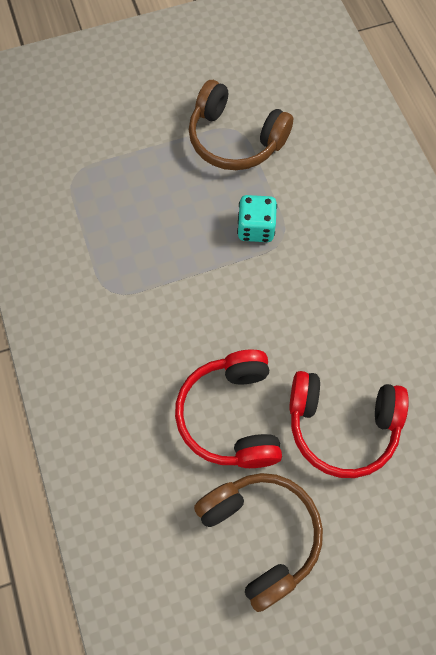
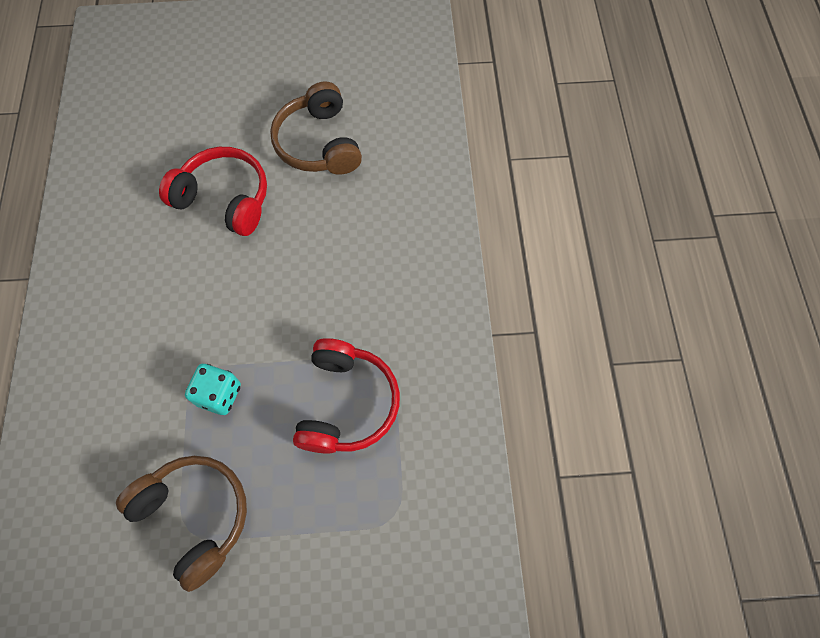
camera: 165 degrees left, 0 degrees up
(231, 416) = (311, 227): red headphones -> red headphones (347, 403)

